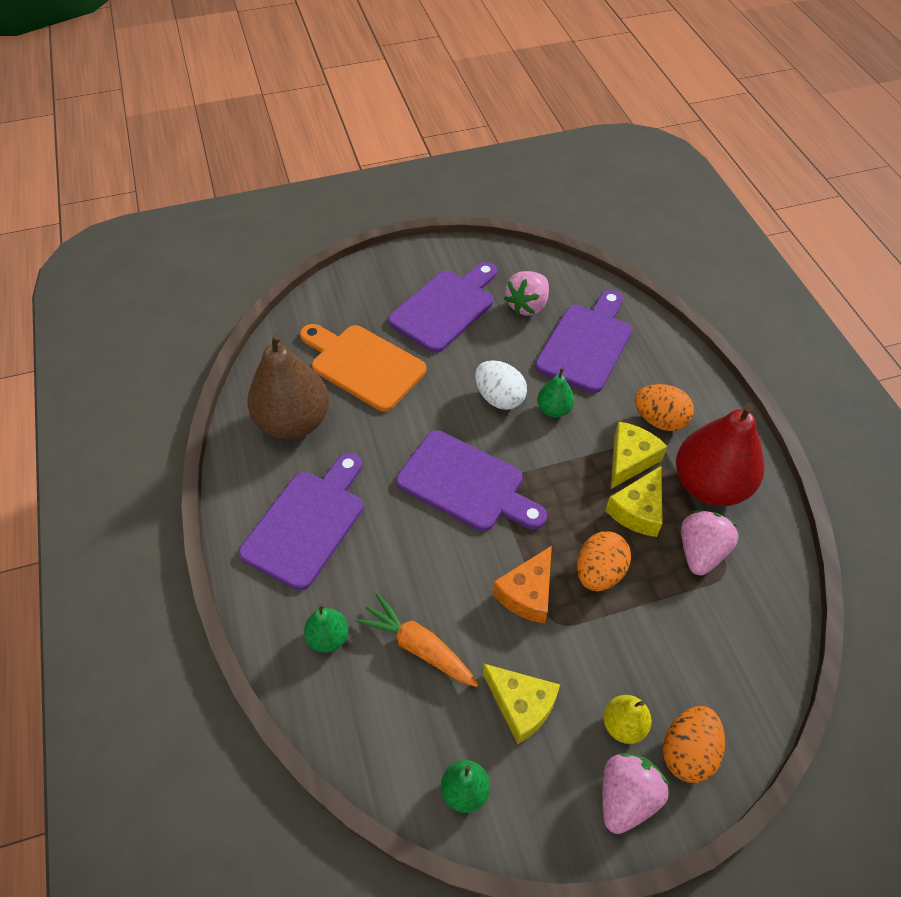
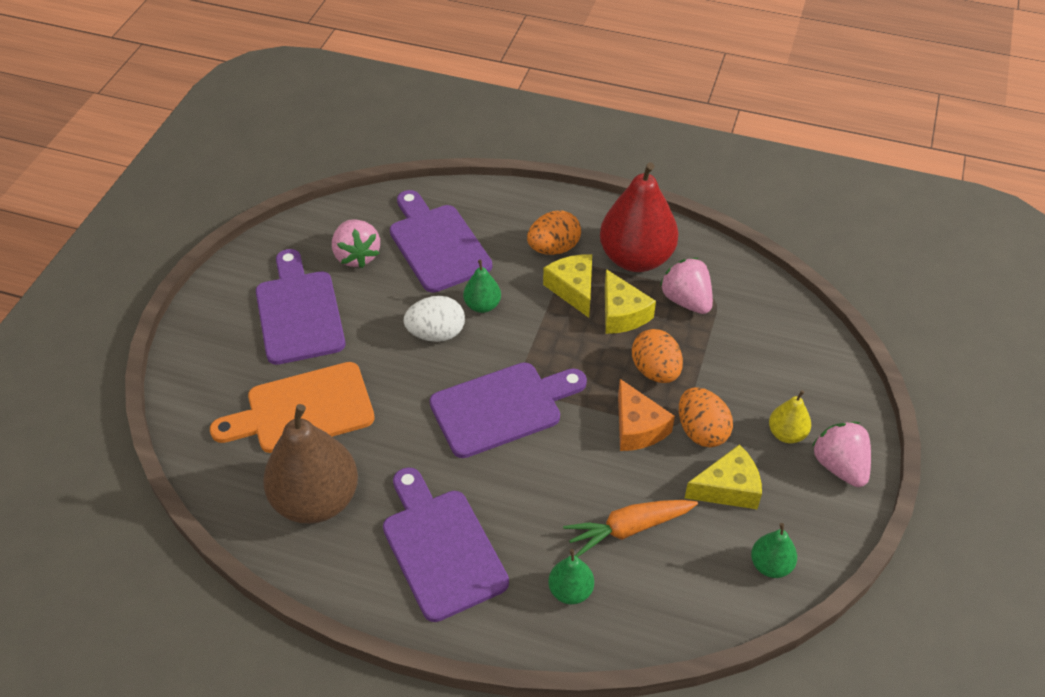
camera: 55 degrees left, 5 degrees down
(687, 751) = (830, 409): orange egg -> orange egg (701, 431)

